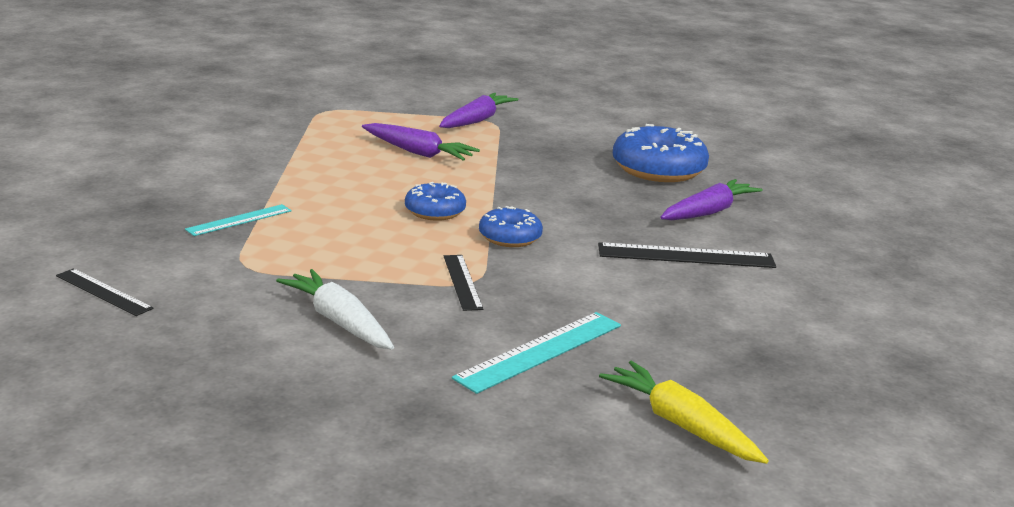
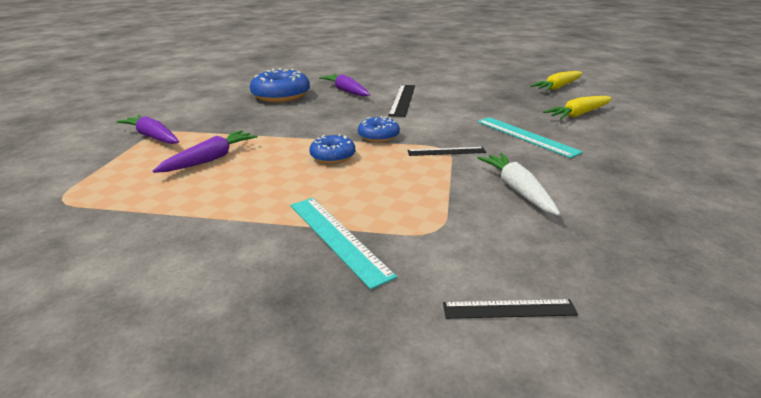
camera: 80 degrees left, 5 degrees up
(103, 292) = (509, 309): black ruler -> black ruler turned 45 degrees clockwise
(239, 220) = (337, 238): turquoise ruler -> turquoise ruler, size x1.58
(339, 322) = (517, 190): white carrot -> white carrot turned 105 degrees clockwise
(874, 430) = (558, 87): none -> yellow carrot

